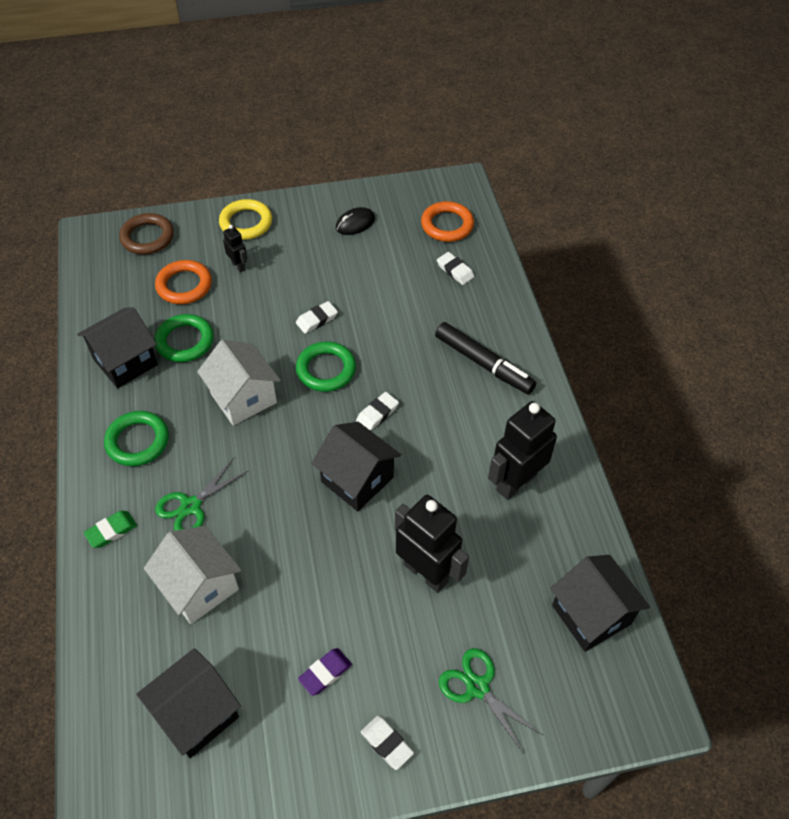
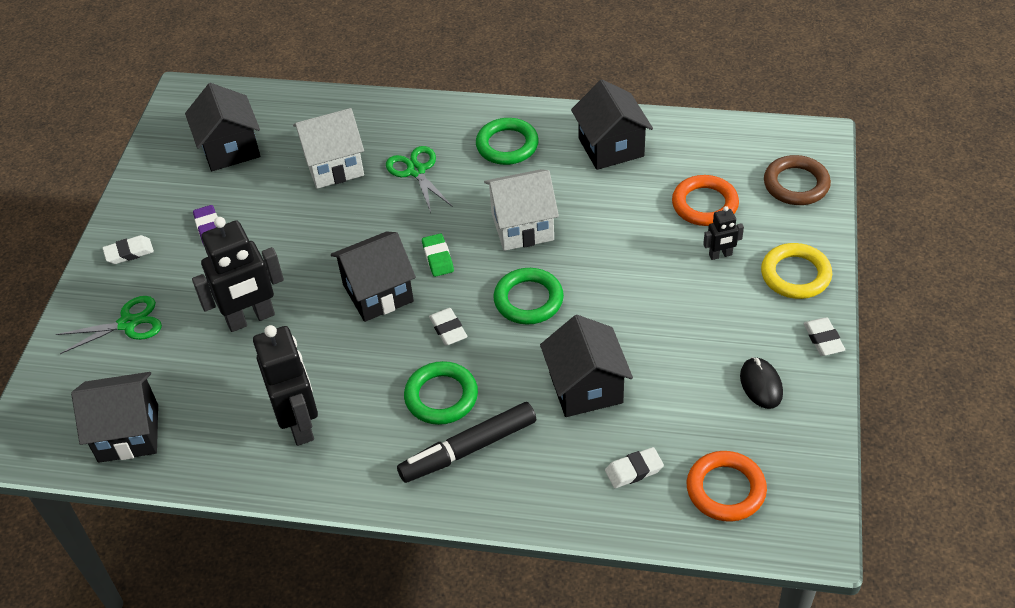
camera: 115 degrees right, 5 degrees down
(111, 531) = (420, 119): green eraser -> green eraser (438, 258)
(185, 341) = (620, 194): green ring -> green ring (441, 396)
(317, 319) = (606, 308): white eraser -> white eraser (823, 339)
(398, 312) = (585, 387): none -> black house

